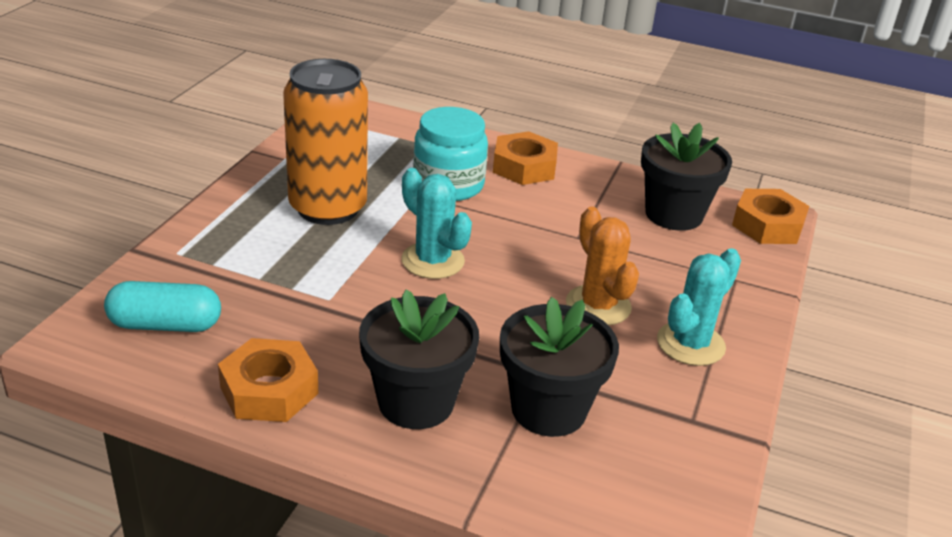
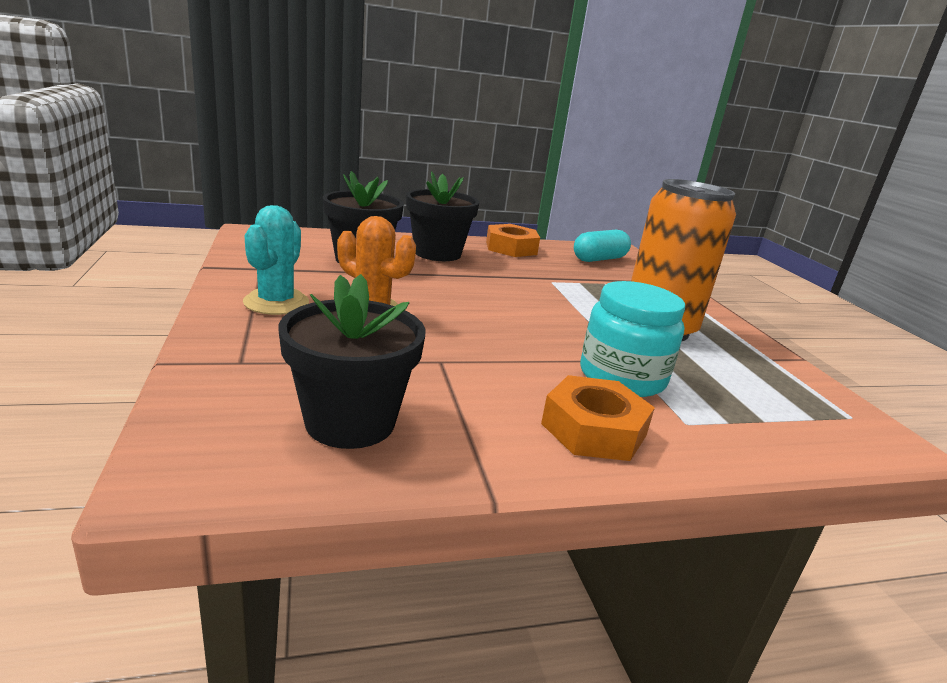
camera: 145 degrees right, 10 degrees down
(433, 261) = (529, 312): turquoise cactus -> none
(767, 225) = (193, 451): orange nut -> none

